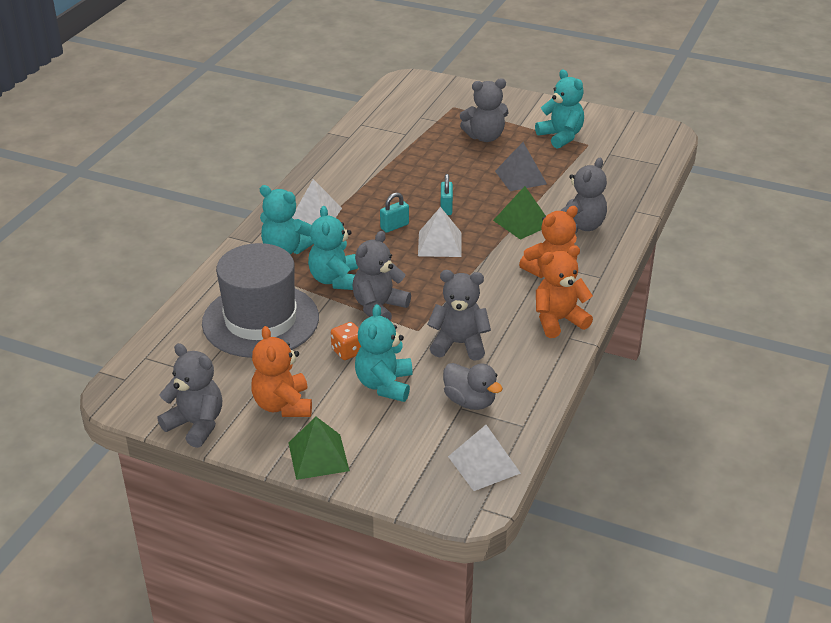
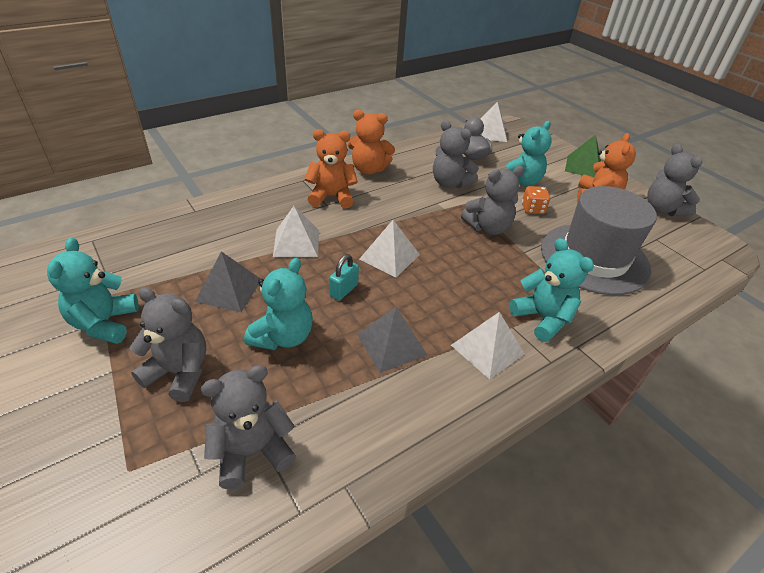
camera: 150 degrees left, 5 degrees up
(335, 280) = (509, 265): turquoise teddy bear -> turquoise teddy bear (283, 336)
(380, 193) = (391, 344): none -> grey pyramid
(394, 226) = (413, 294): turquoise padlock -> none
(522, 222) = (296, 243): green pyramid -> white pyramid
(580, 226) = (257, 218): grey teddy bear -> grey teddy bear (252, 451)

